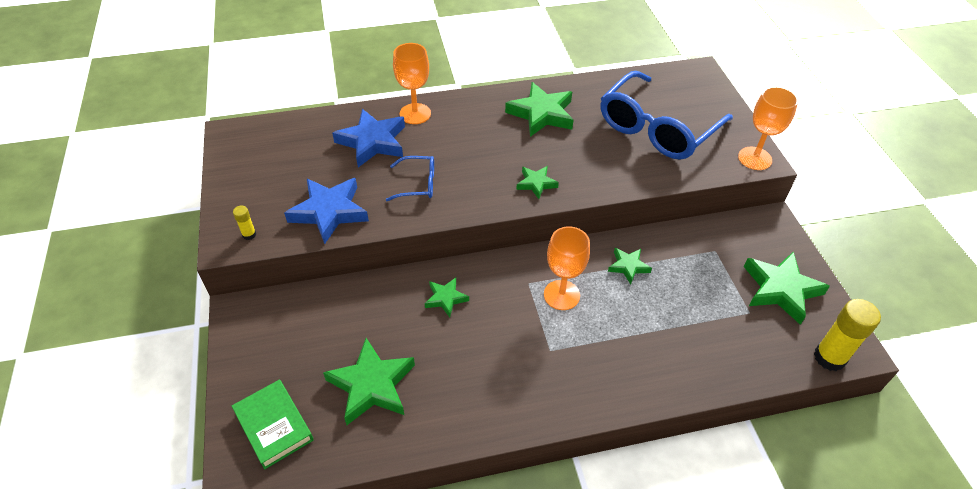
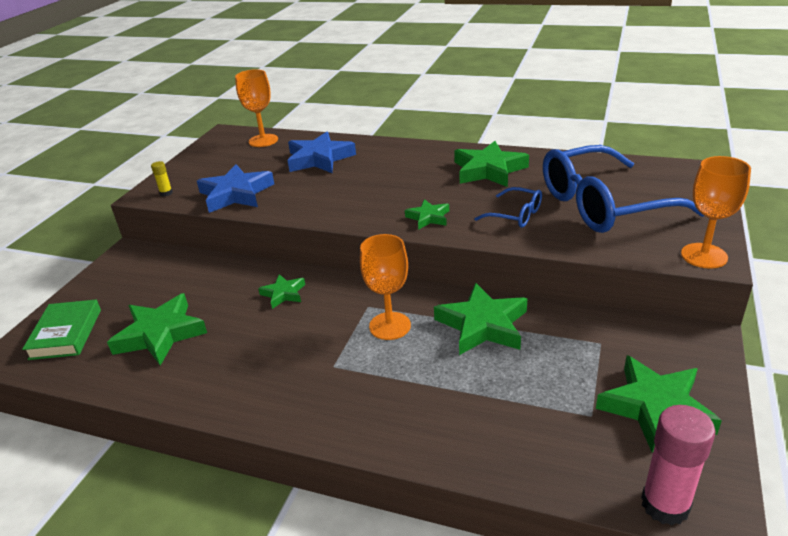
camera: 35 degrees right, 15 degrees down
(415, 114) = (374, 148): orange goblet -> orange goblet (263, 140)
(418, 184) = (323, 193): blue glasses -> blue glasses (515, 215)
(628, 266) = (482, 325): green star -> green star, size x1.84
(829, 357) = (665, 505): yellow glue stick -> pink glue stick

